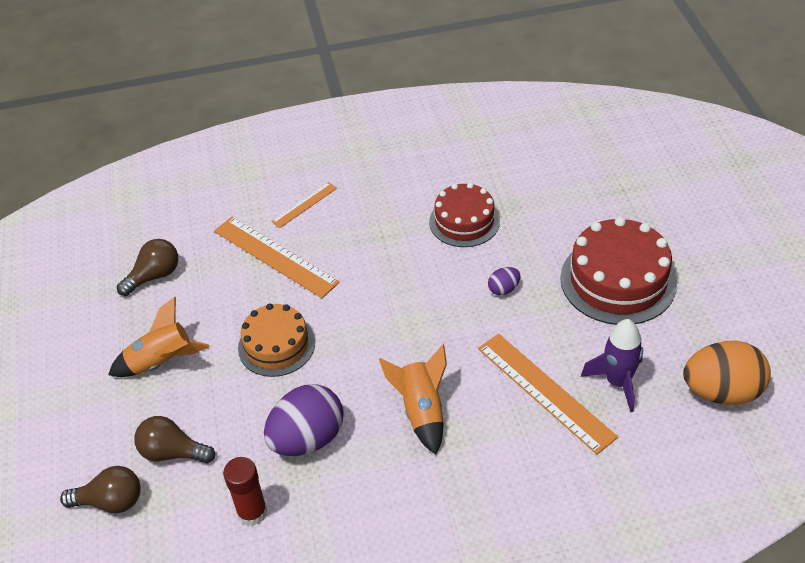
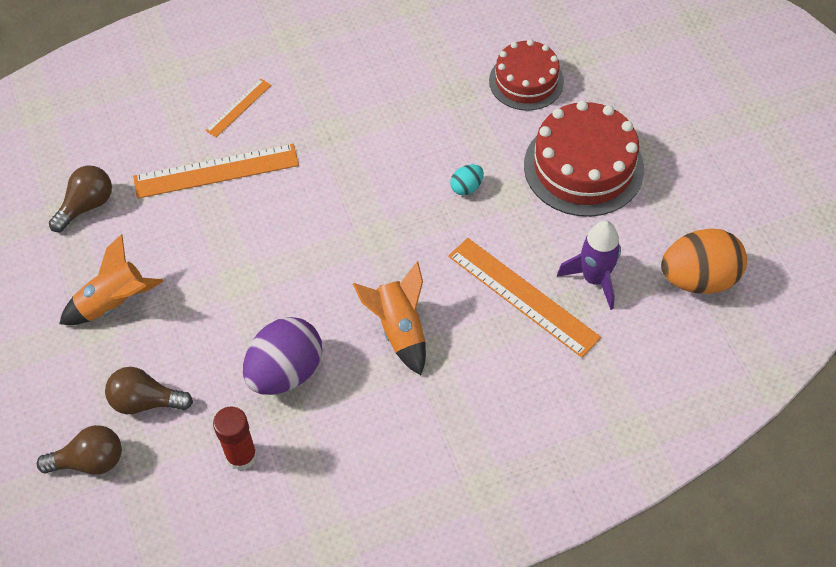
camera: 10 degrees left, 10 degrees up
(275, 256) = (216, 171): orange ruler -> orange ruler turned 45 degrees counterclockwise
(276, 345) = (235, 272): orange cake -> none
(464, 221) = (415, 113): red cake -> red cake (526, 81)
(503, 289) = (466, 187): purple egg -> turquoise egg

